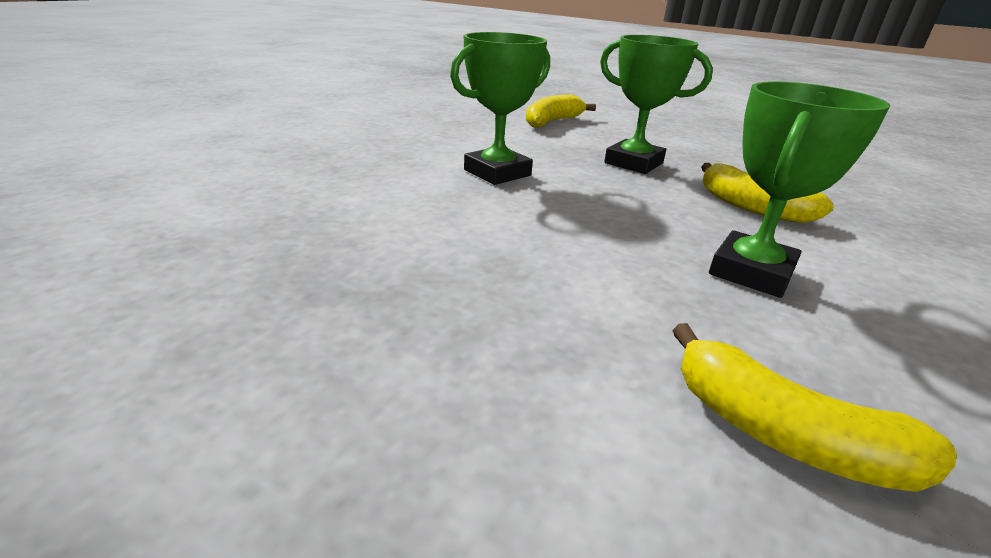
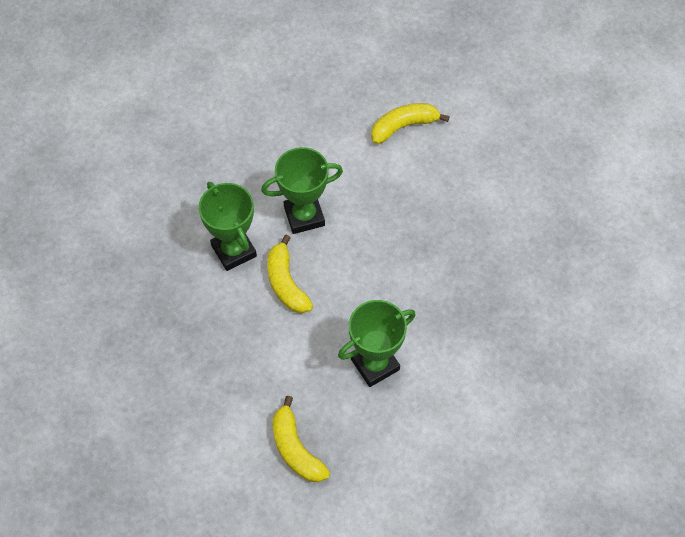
camera: 25 degrees right, 30 degrees up
(633, 163) = (413, 223): green trophy -> green trophy (234, 251)
(752, 207) = (442, 305): yellow banana -> yellow banana (286, 283)

